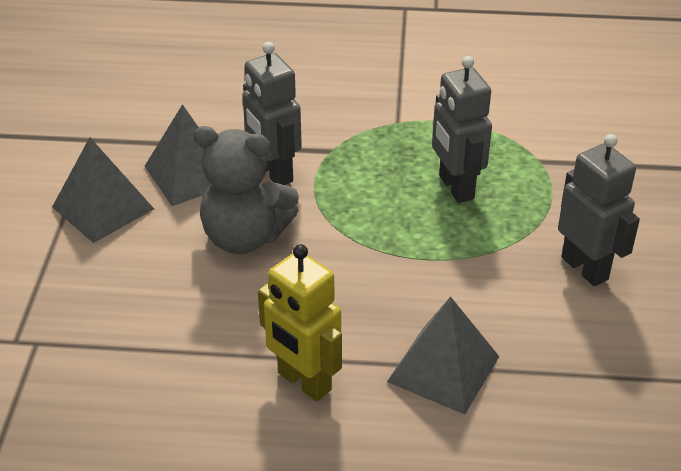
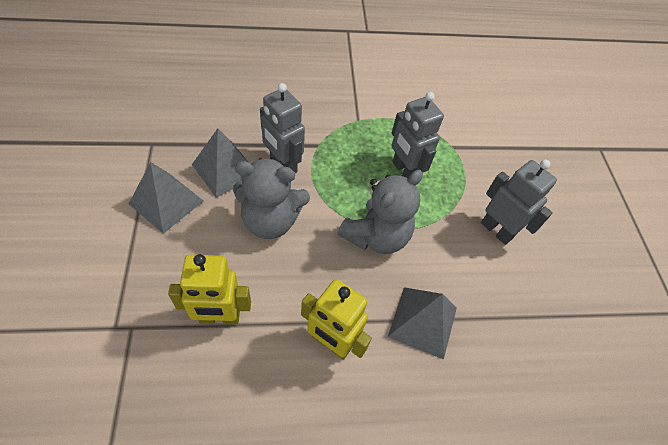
camera: 15 degrees left, 15 degrees up
(154, 341) = (219, 317): none -> yellow robot
(395, 264) = (376, 236): none -> grey teddy bear

